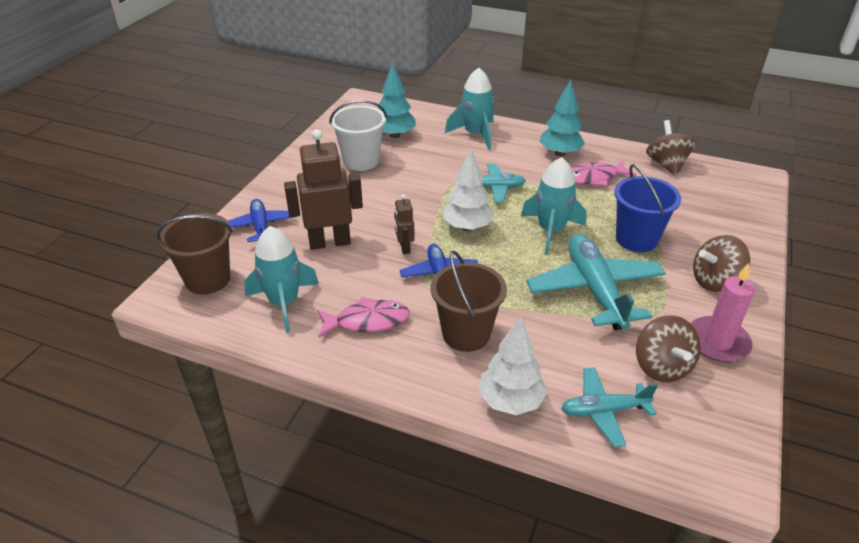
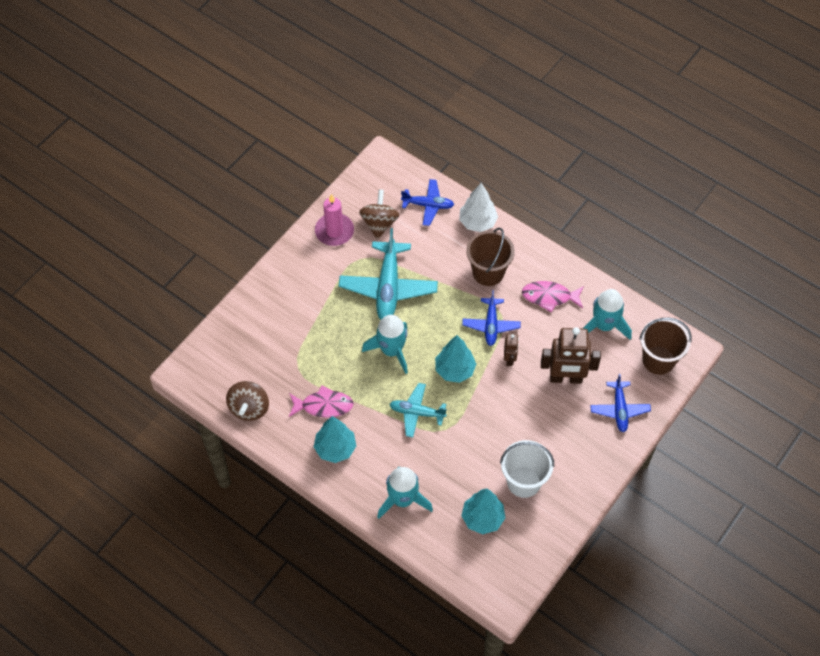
camera: 165 degrees left, 20 degrees up
(467, 227) = (455, 370): white tree -> turquoise tree
(604, 411) = (428, 205): turquoise plane -> blue plane
(636, 239) = (331, 327): blue bucket -> none
(714, 281) = (302, 275): brown spinning top -> none

